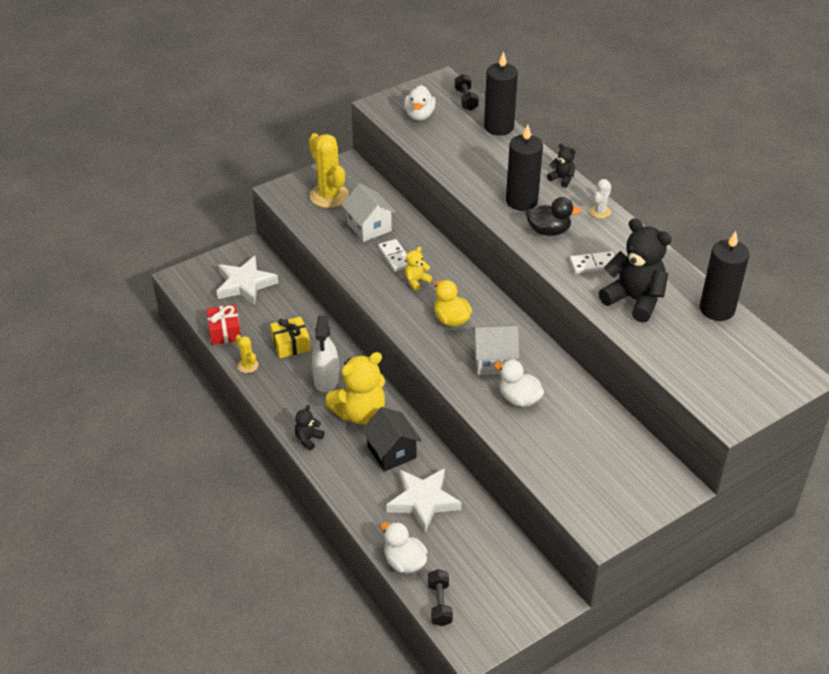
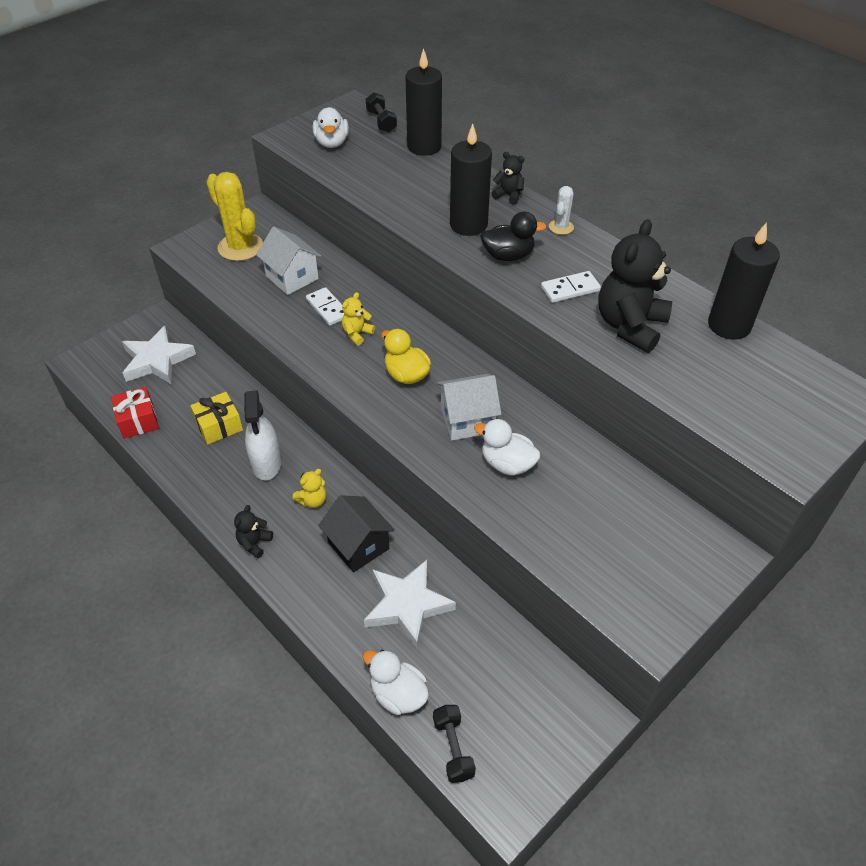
camera: 10 degrees left, 5 degrees up
(247, 365) = (170, 458): yellow cactus -> none
(360, 413) = (312, 500): yellow teddy bear -> yellow teddy bear, size x0.47
(634, 300) = (630, 326): black teddy bear -> black teddy bear turned 90 degrees counterclockwise

